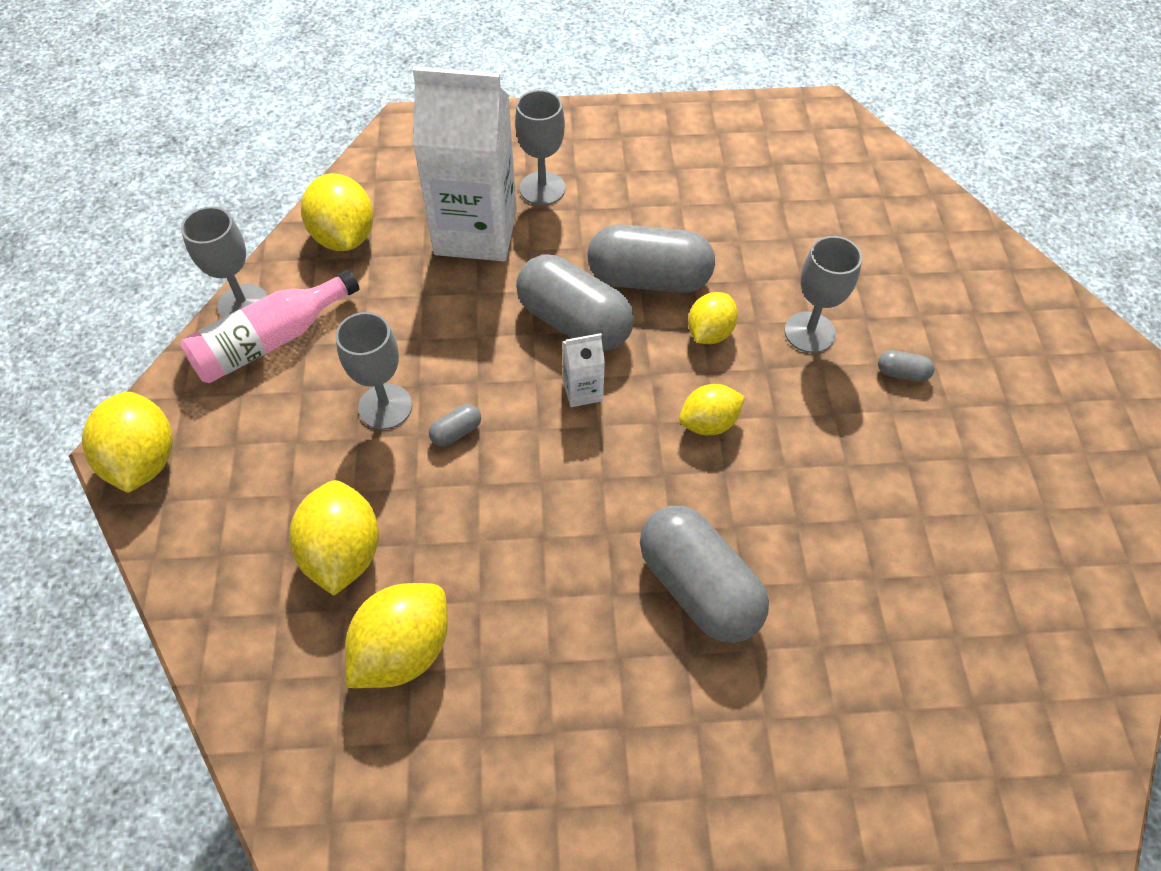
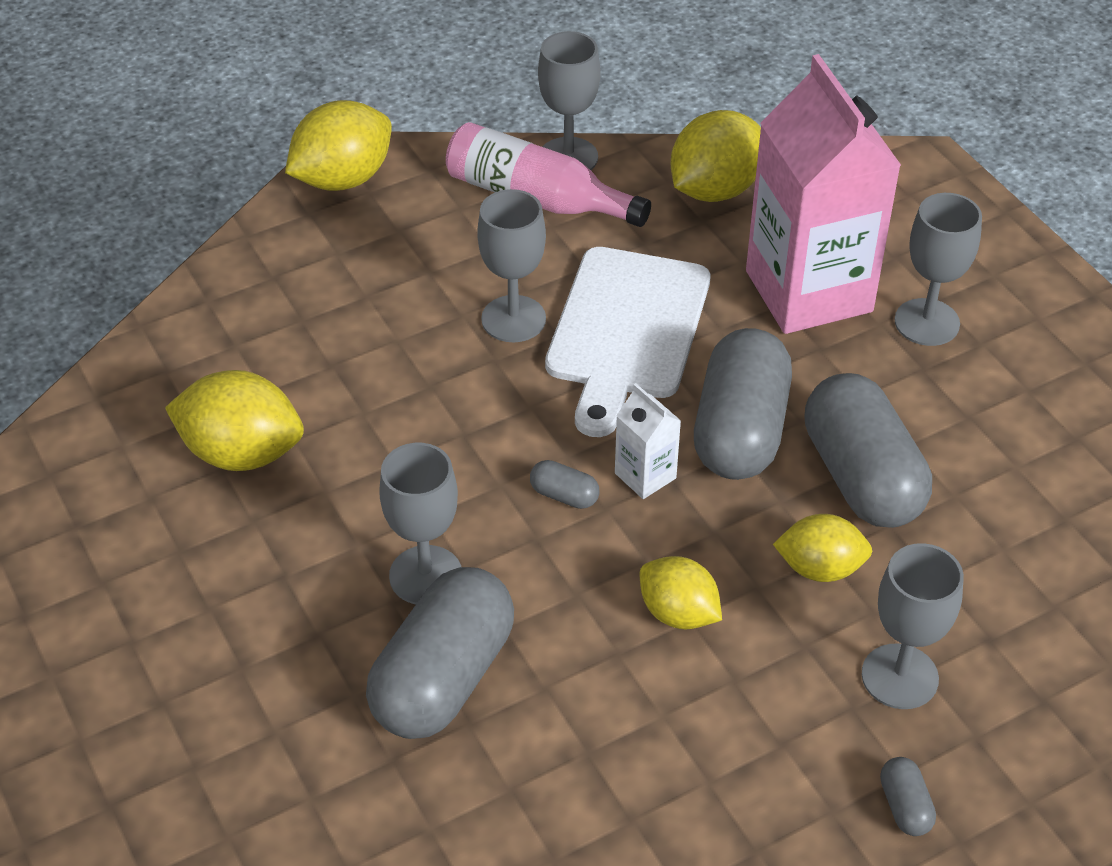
camera: 65 degrees right, 10 degrees down
(343, 553) = (322, 363): yellow lemon -> none
(443, 344) = (627, 330): none -> white cutting board
(456, 432) = (518, 389): grey capsule -> grey capsule (564, 495)
(475, 232) = (808, 291): white carton -> pink carton
(600, 562) = (425, 575): none -> grey goblet

